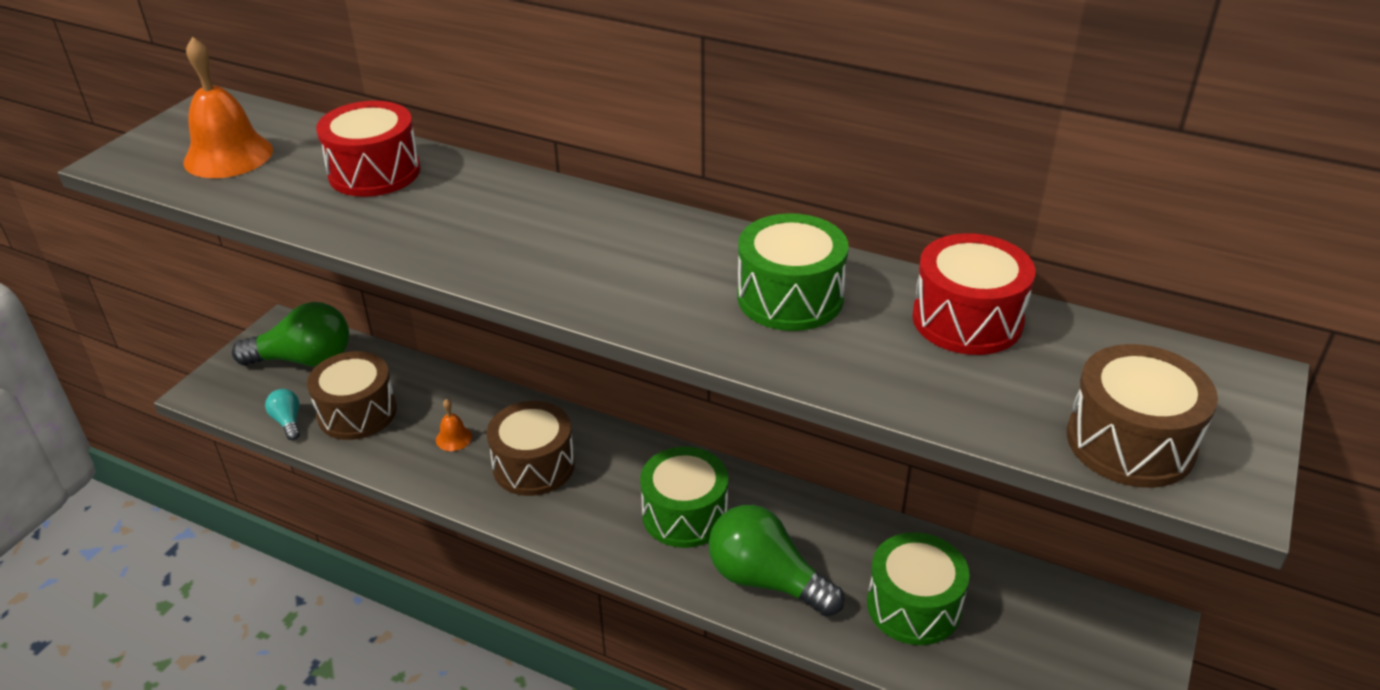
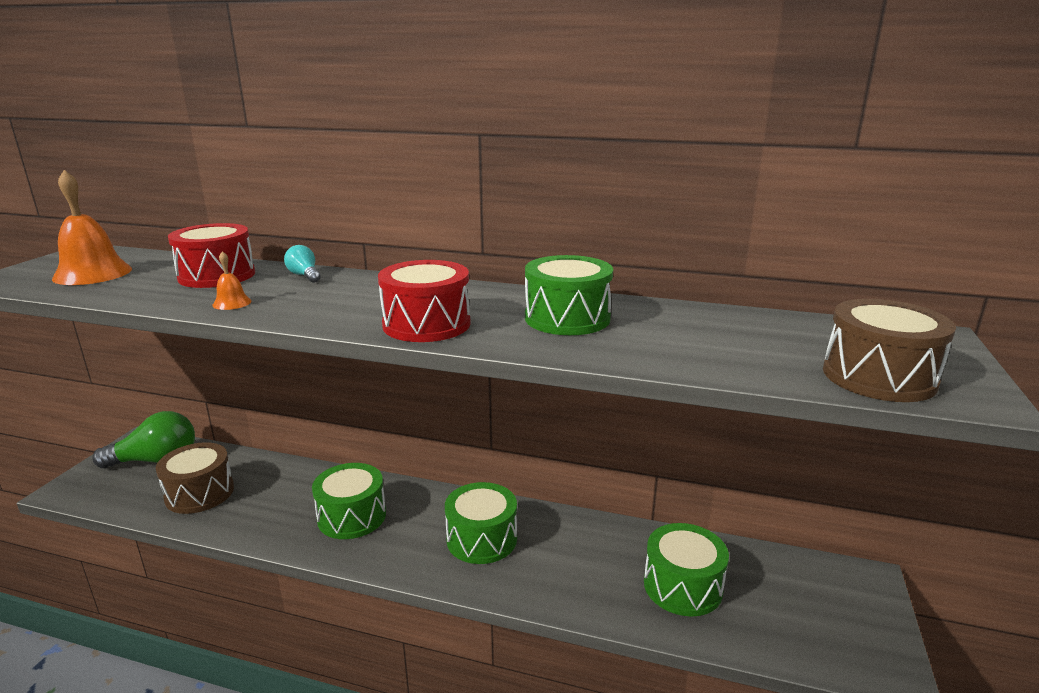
camera: 10 degrees left, 15 degrees down
(288, 422) = (138, 505): turquoise light bulb -> turquoise light bulb (304, 276)
(454, 438) = (283, 503): orange bell -> orange bell (232, 303)
(534, 465) = (352, 516): brown drum -> green drum
(766, 580) = (558, 580): green light bulb -> none
(967, 320) = (709, 321): red drum -> red drum (426, 324)

